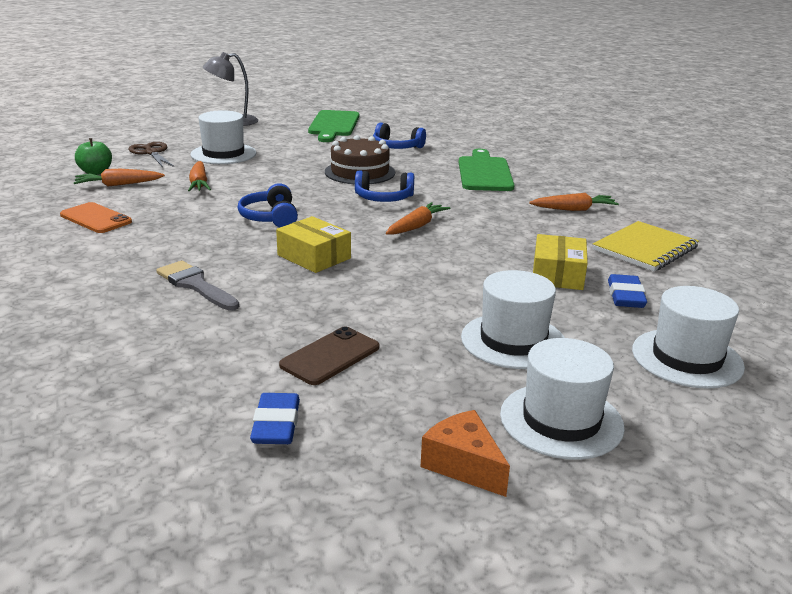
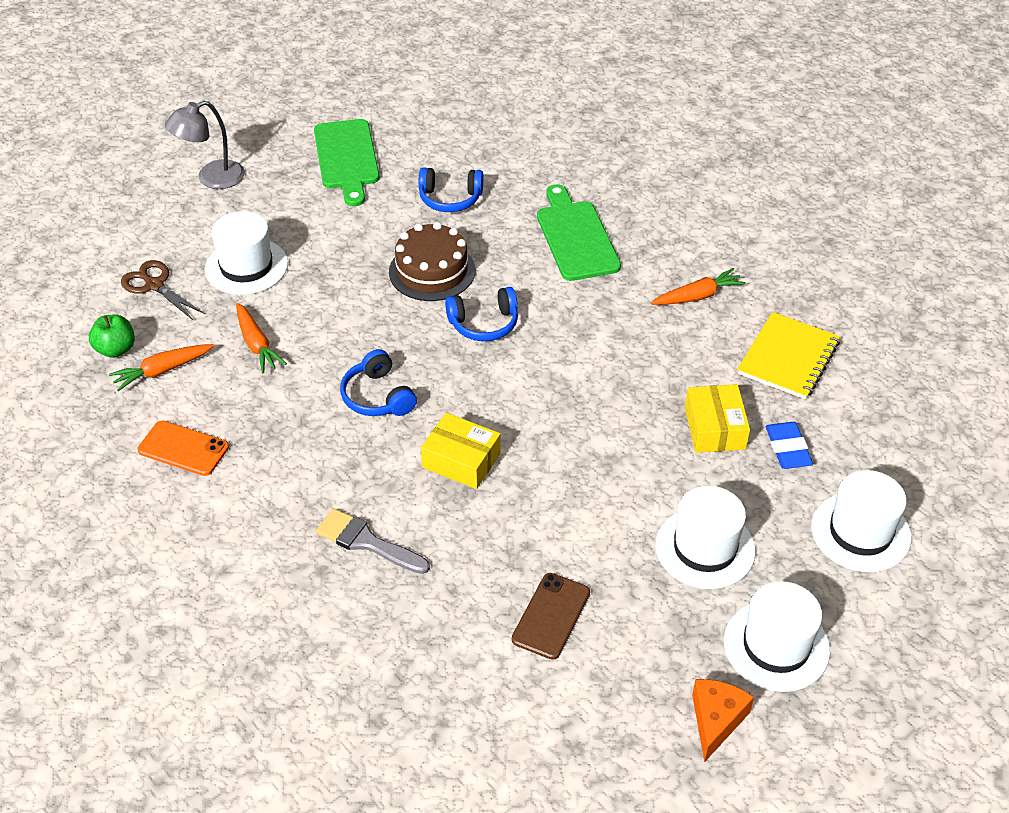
camera: 15 degrees left, 20 degrees up
(276, 424) = (547, 717): blue eraser -> none
(416, 226) = (543, 374): orange carrot -> none
(463, 465) = (716, 720): orange cheese -> orange cheese turned 75 degrees clockwise

